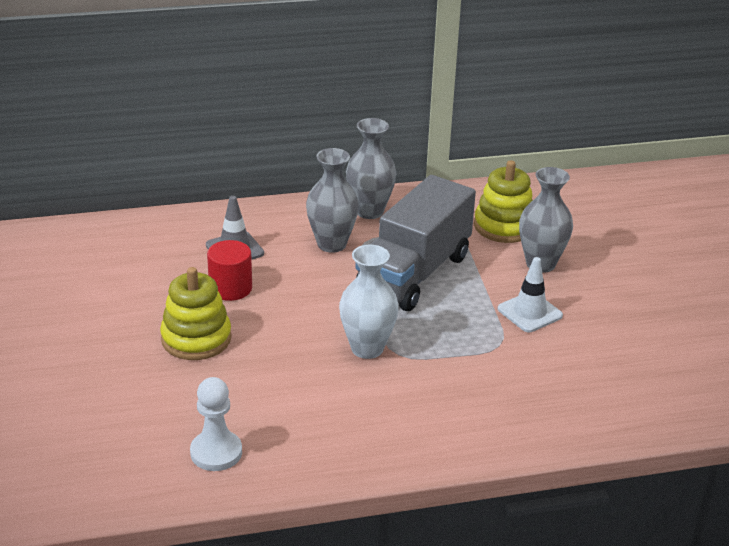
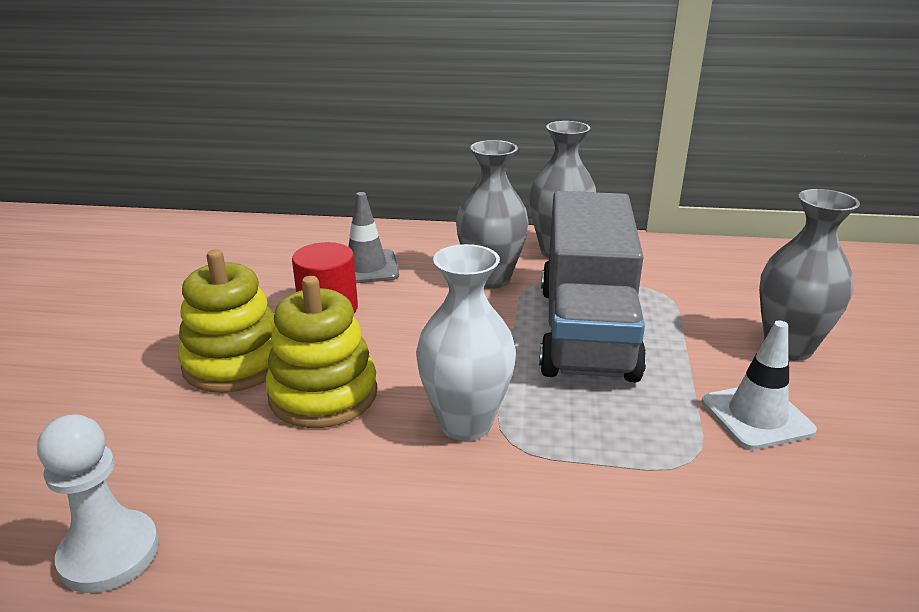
camera: 20 degrees right, 5 degrees down
(414, 274) = (586, 330): grey truck -> grey truck turned 45 degrees counterclockwise
(504, 226) = (740, 292): yellow stacking toy -> yellow stacking toy (323, 394)

